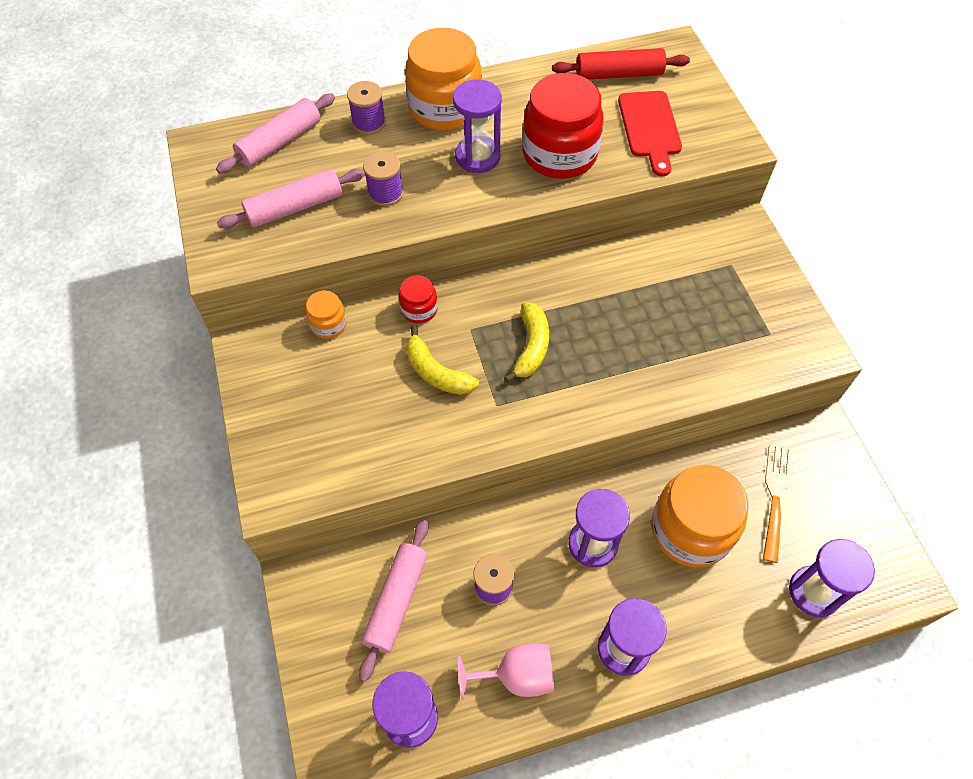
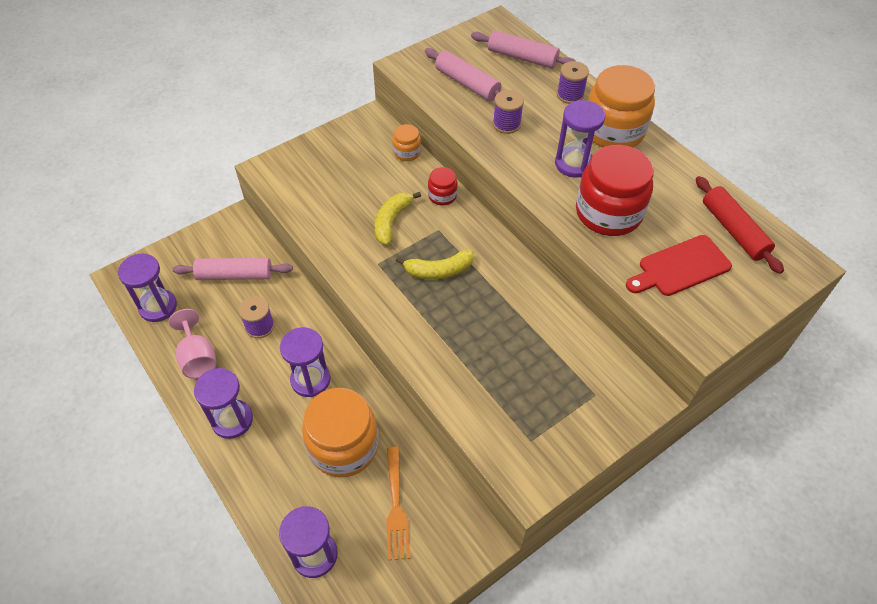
camera: 70 degrees right, 5 degrees down
(775, 496) = (396, 507): orange fork -> orange fork turned 90 degrees clockwise

